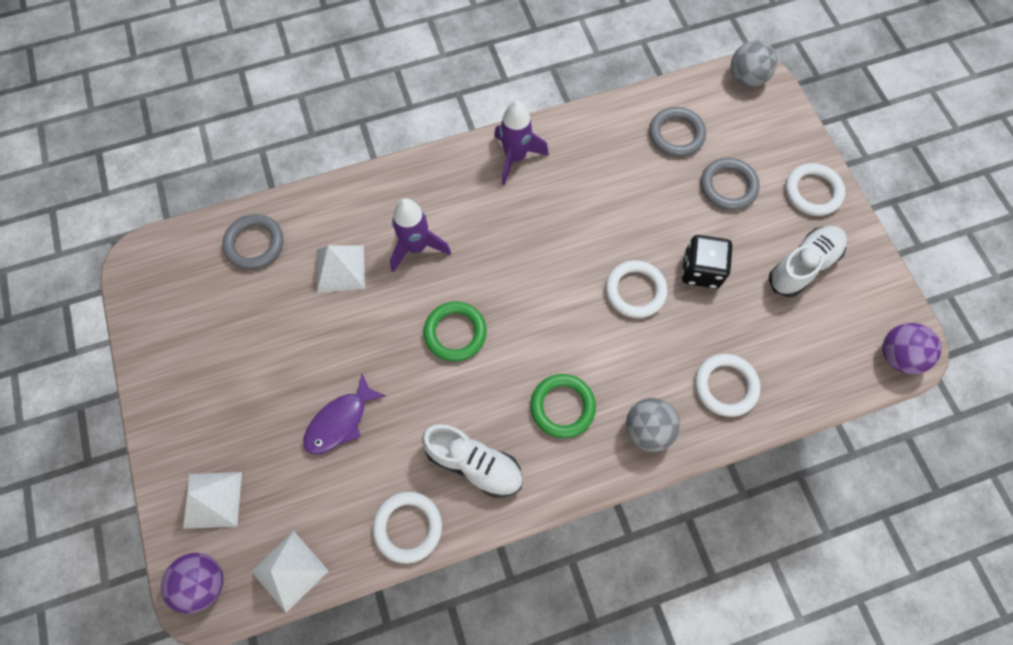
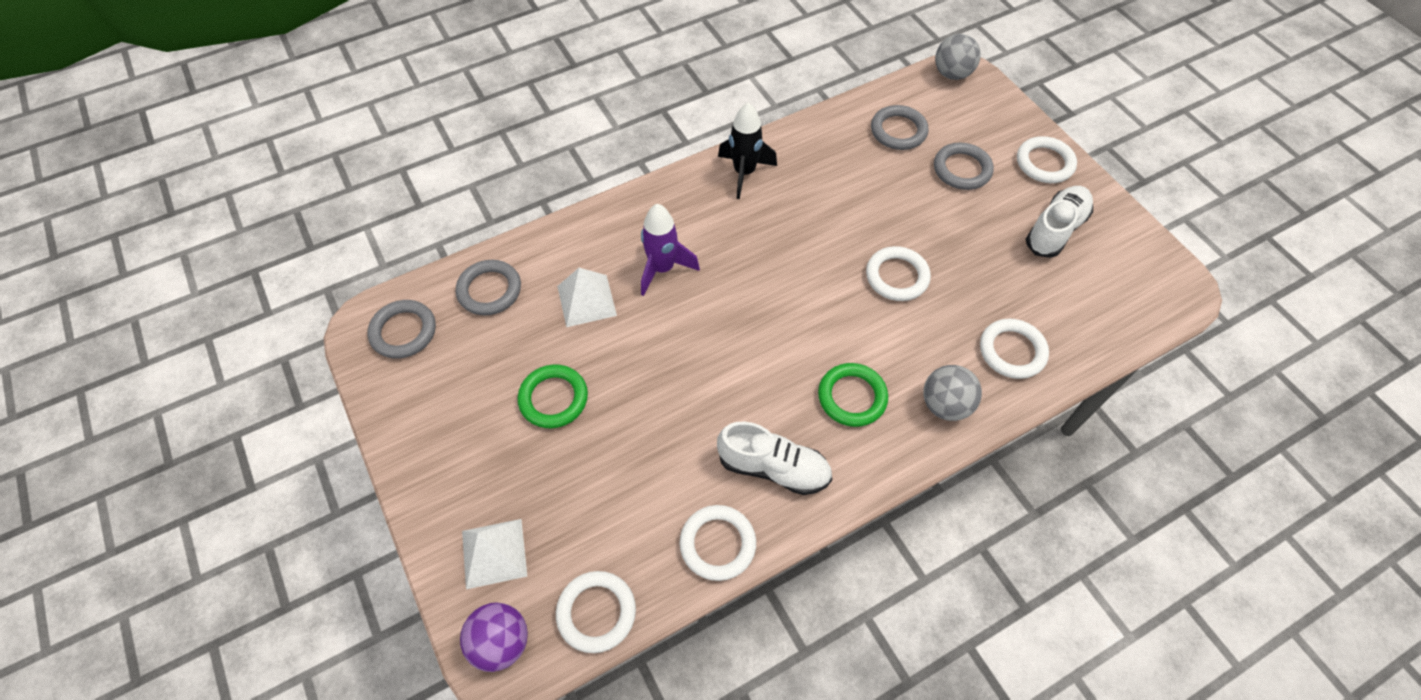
camera: 10 degrees left, 10 degrees down
(171, 273) = (403, 332): none -> grey ring
(289, 571) = (596, 612): white pyramid -> white ring
(340, 421) = (619, 449): purple fish -> none
(455, 333) = (722, 343): green ring -> green ring (553, 398)
(515, 158) = (744, 173): purple rocket -> black rocket
(701, 270) = (957, 248): black dice -> none
(898, 356) = (1171, 297): purple ball -> none

